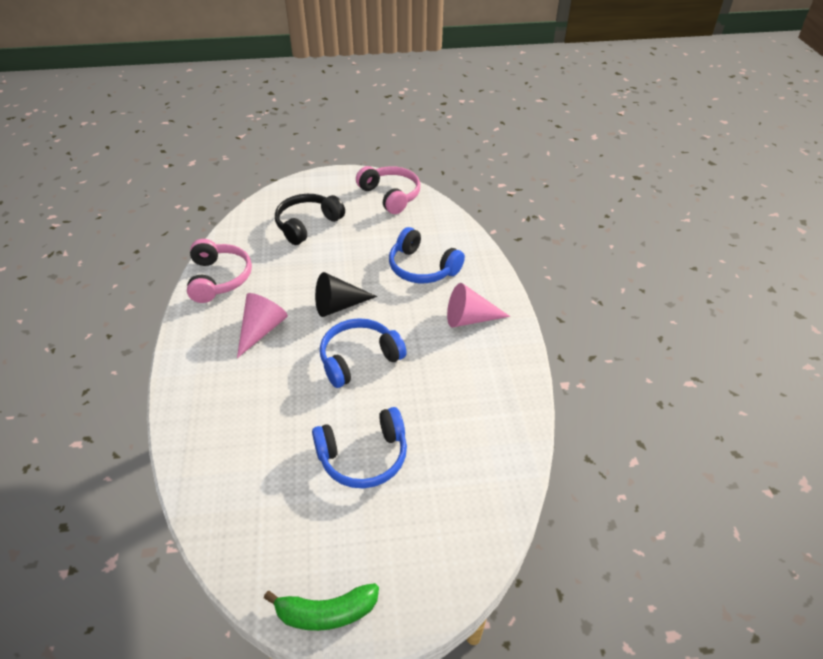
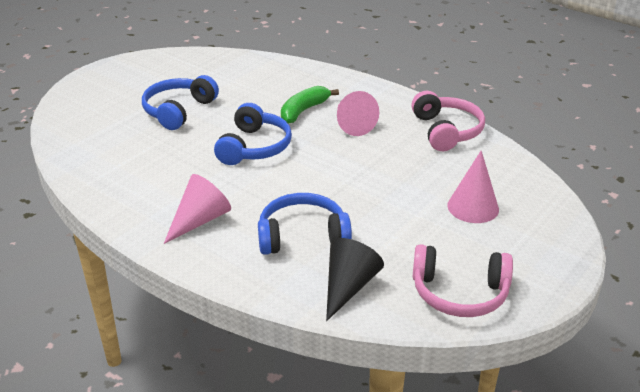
camera: 135 degrees right, 10 degrees down
(219, 278) = (446, 131): pink headphones -> pink headphones turned 135 degrees counterclockwise
(307, 224) = (473, 207): black headphones -> pink cone
(326, 612) = (125, 64): green banana -> green banana (304, 111)
(339, 305) = (325, 167): black cone -> black cone (348, 287)

